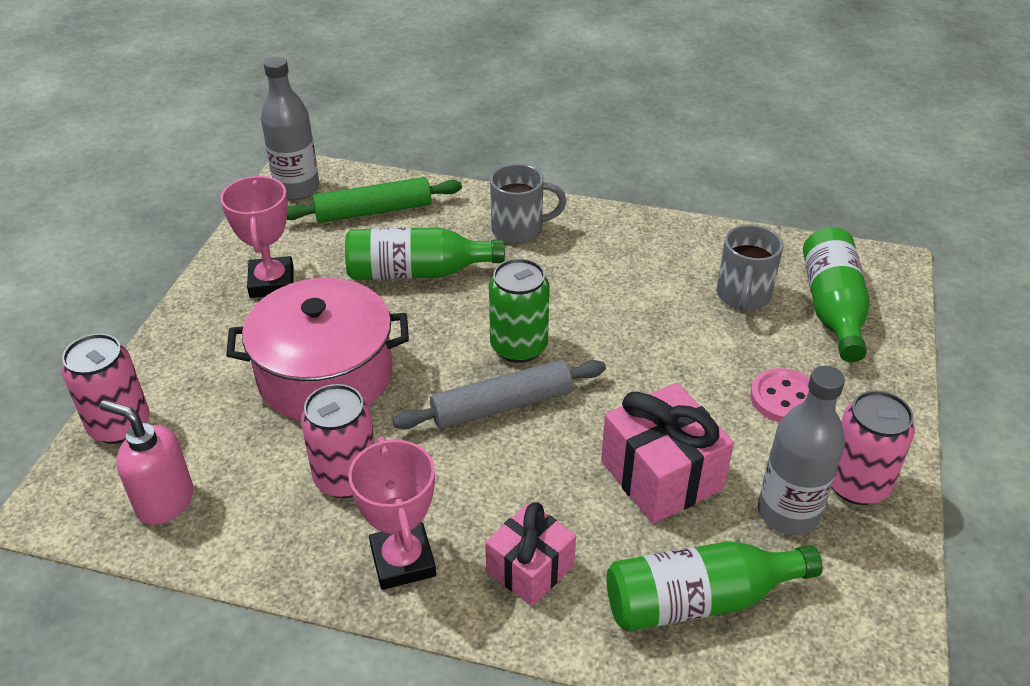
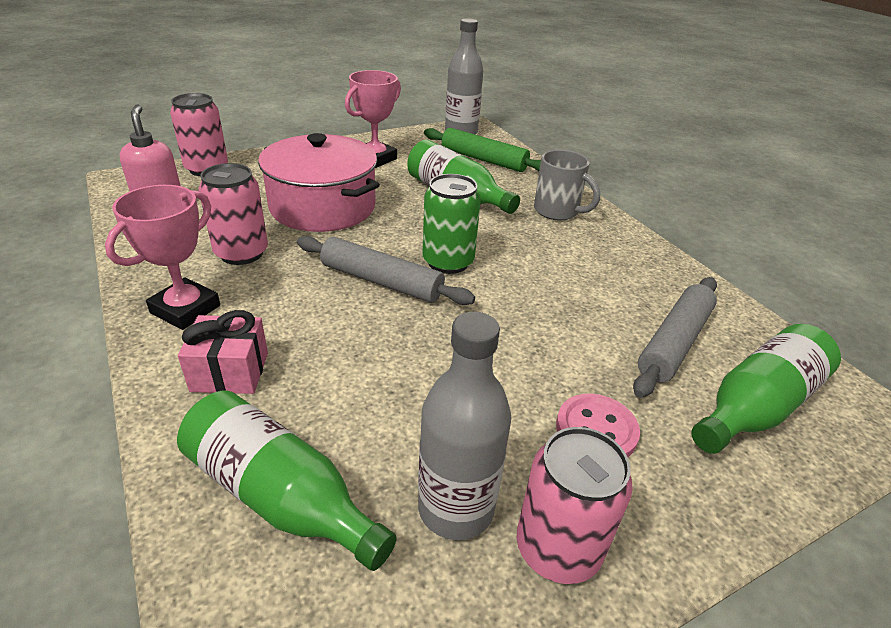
camera: 45 degrees right, 5 degrees down
(661, 475) = (406, 396): pink gift -> none
(743, 296) = (674, 343): grey mug -> grey rolling pin

